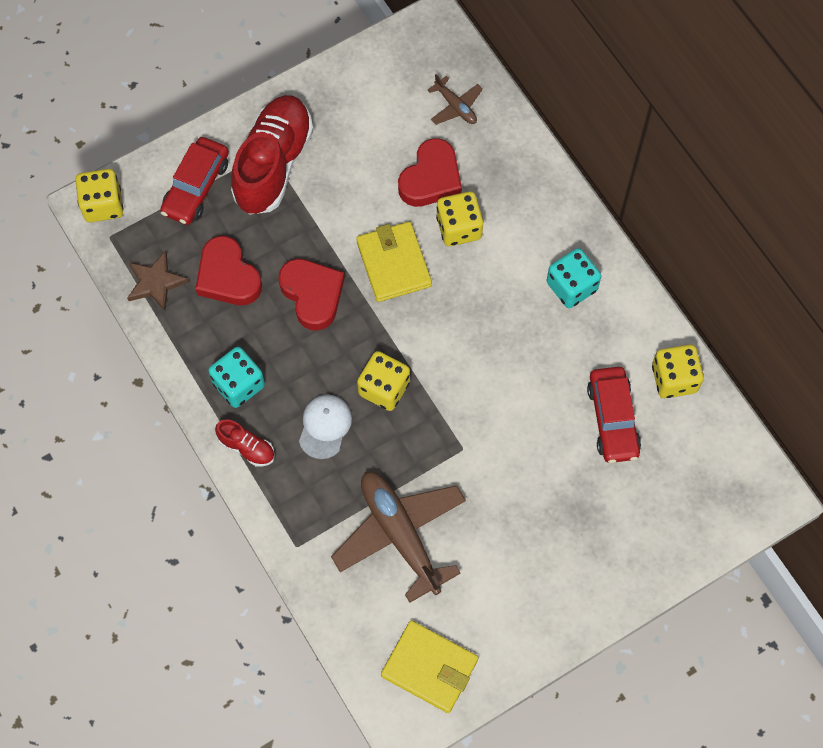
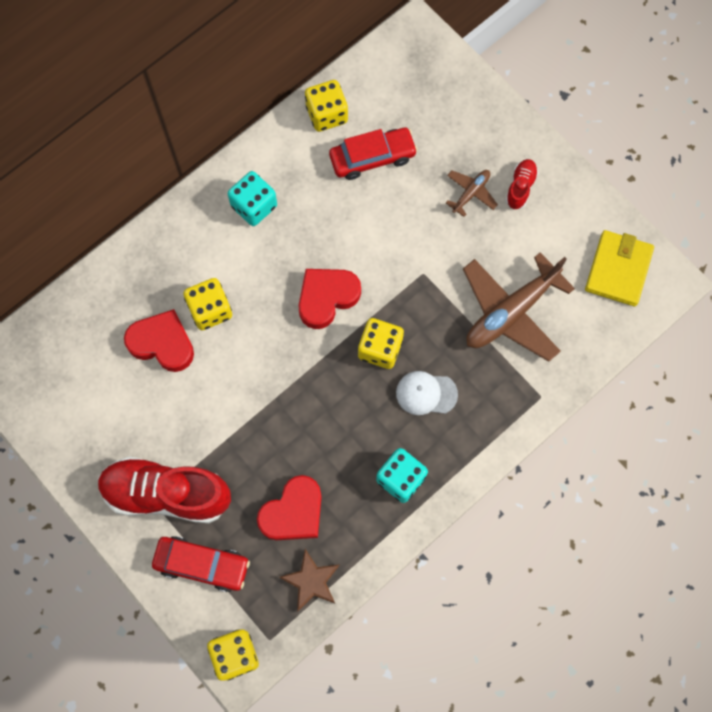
camera: 100 degrees left, 5 degrees up
(247, 447) = (460, 458): red shoe -> red shoe (520, 187)
(312, 295) = (299, 429): red heart -> red heart (327, 298)
(393, 264) = (256, 362): yellow wallet -> none
(455, 106) = (81, 333): brown plane -> brown plane (471, 193)

